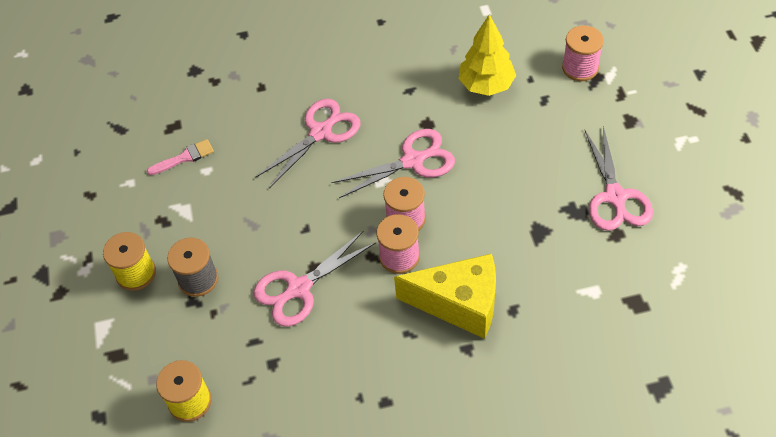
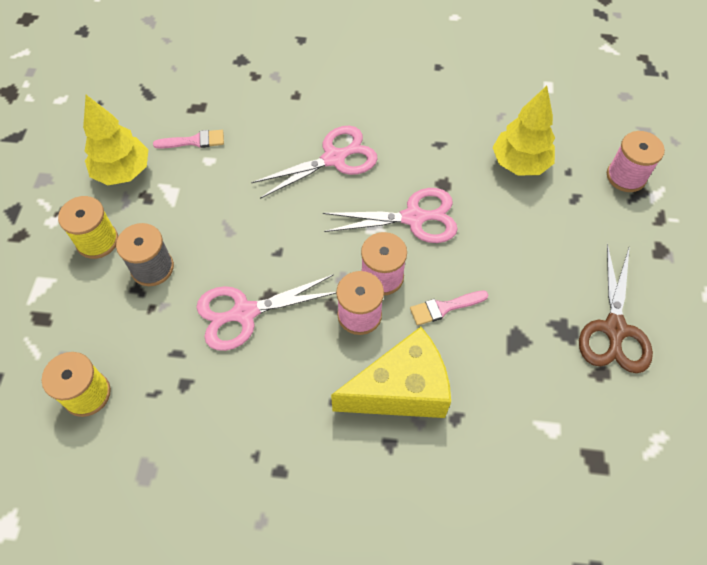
camera: 15 degrees right, 5 degrees up
(130, 206) = (123, 172): none -> yellow tree
(459, 304) = (401, 390): yellow cheese -> yellow cheese turned 45 degrees counterclockwise
(469, 226) = (444, 307): none -> pink brush
(615, 196) = (614, 329): pink scissors -> brown scissors

